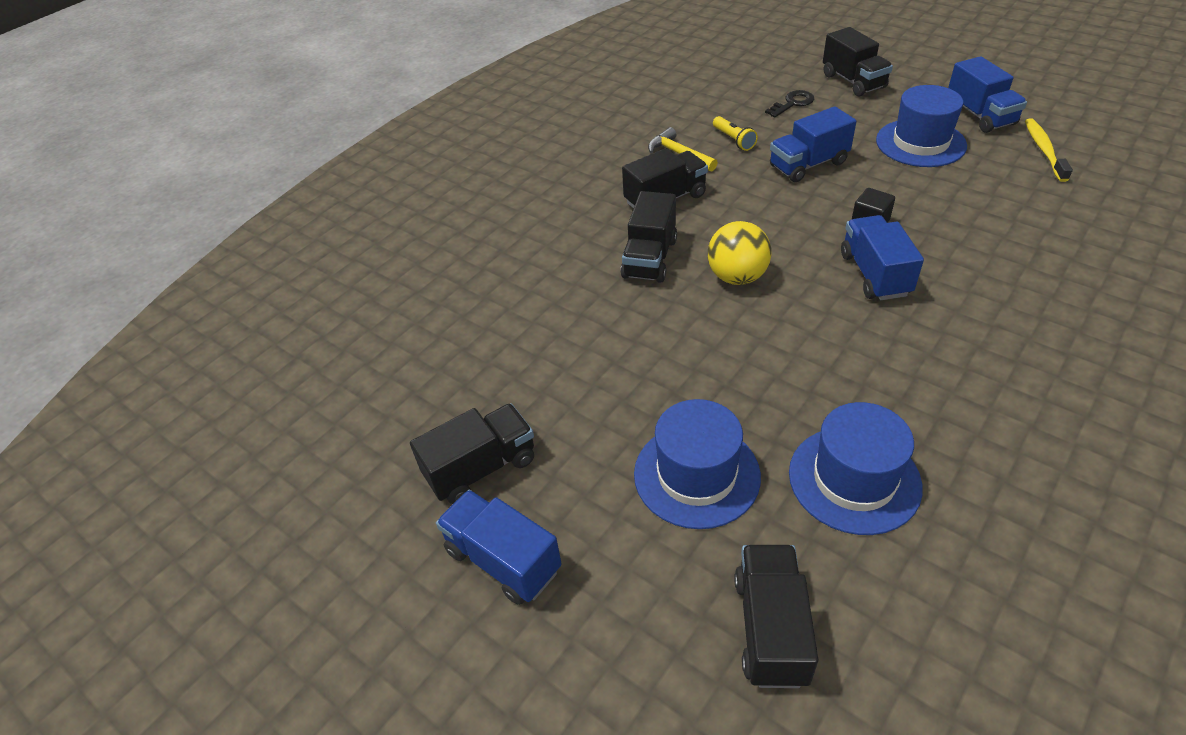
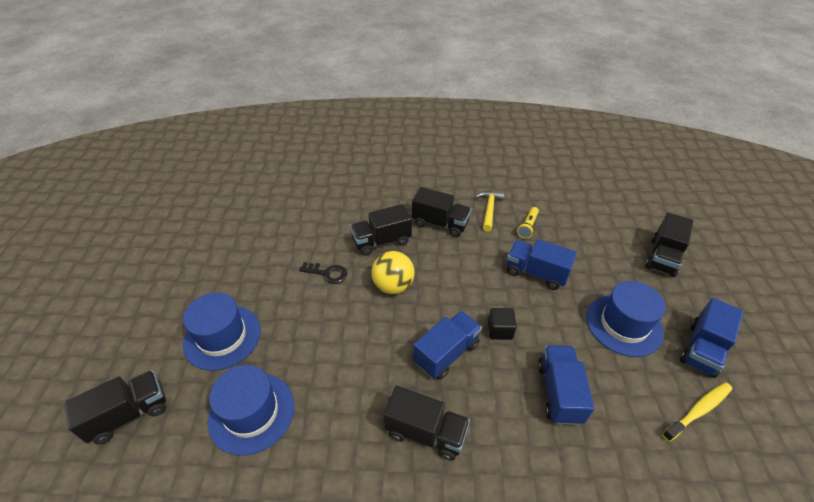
camera: 50 degrees right, 0 degrees up
(481, 468) = (190, 253): black truck -> black truck (425, 432)
(503, 560) = (138, 289): blue truck -> blue truck (559, 392)
(792, 103) = (599, 237): black key -> black key (327, 273)

